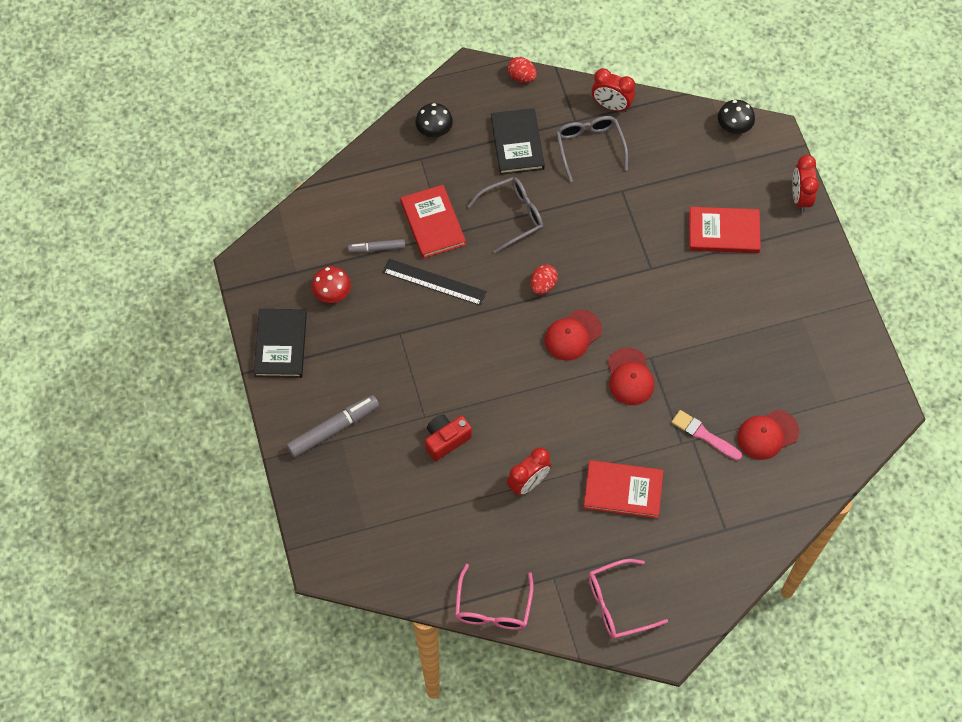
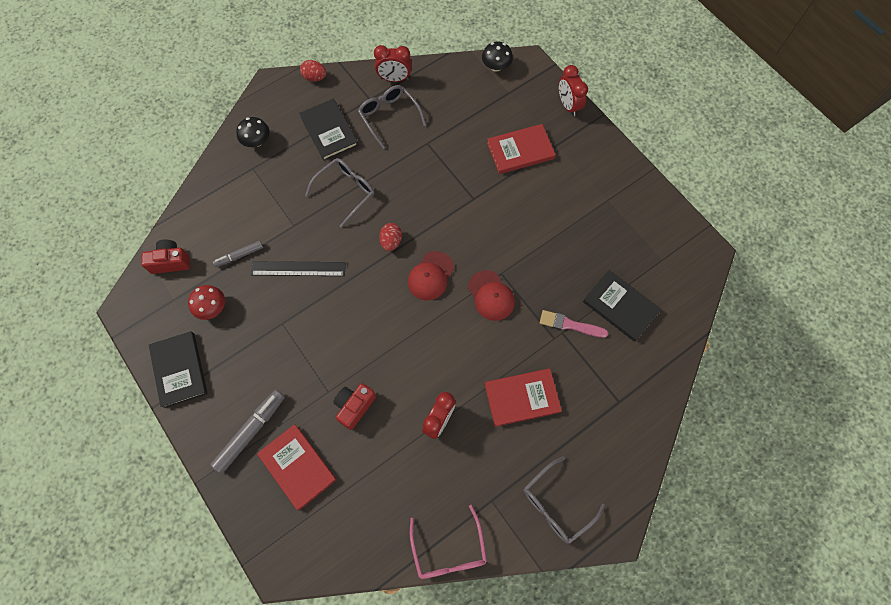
camera: 20 degrees left, 5 degrees up
(304, 232) = (170, 262): none -> red camera
(433, 223) = (281, 219): red book -> red book (297, 467)
(617, 604) = (556, 505): pink glasses -> grey glasses
(767, 435) = (620, 306): red cap -> black book

